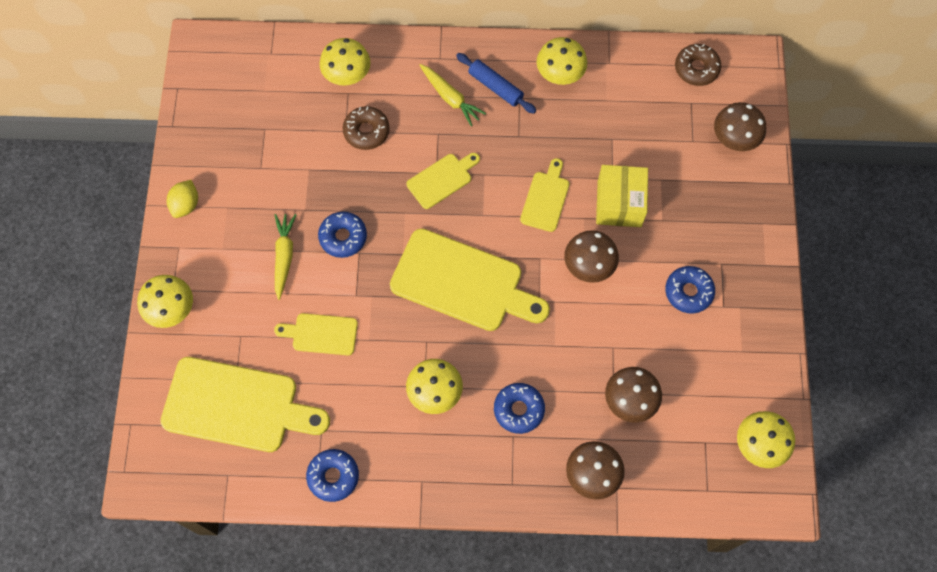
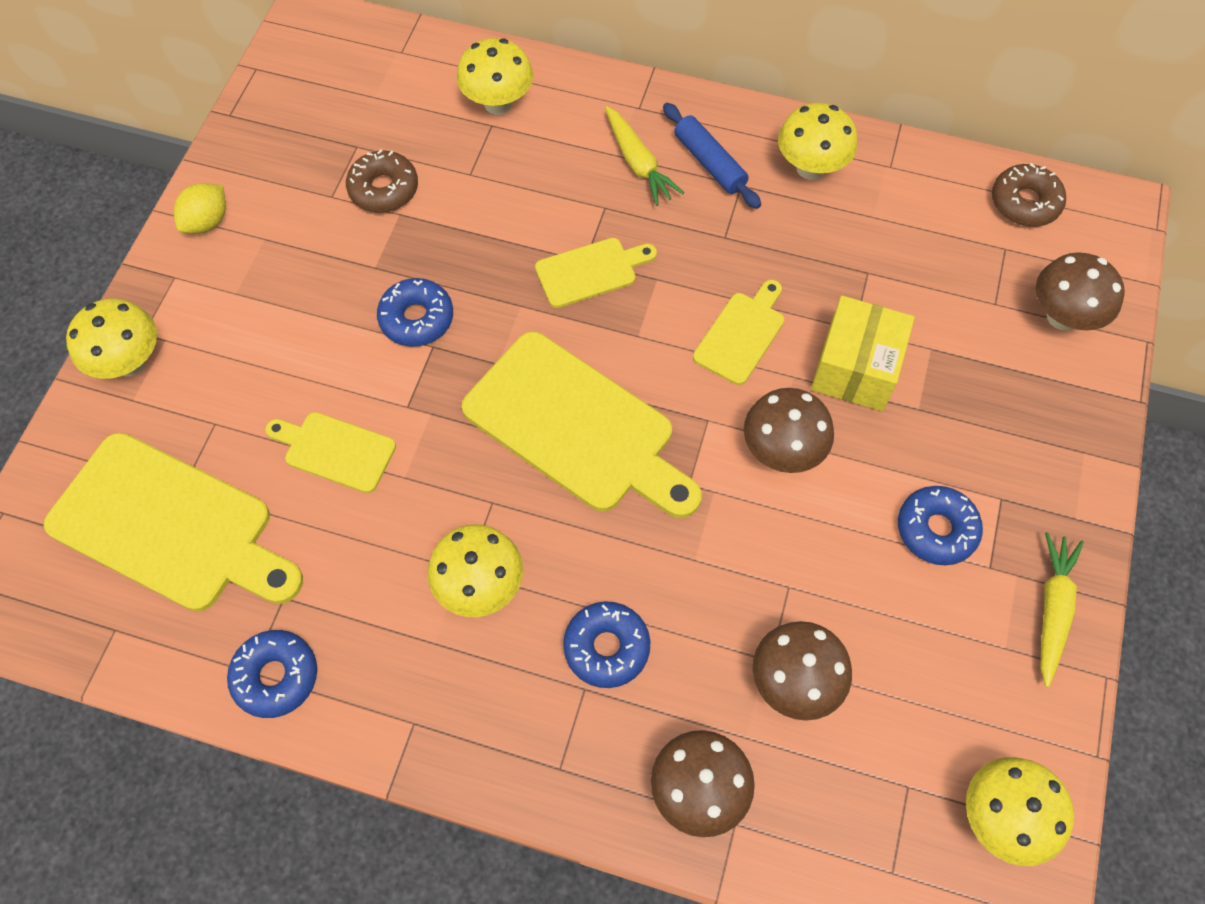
camera: 15 degrees right, 5 degrees down
(284, 256) = (320, 325): yellow carrot -> yellow carrot (1052, 609)
(366, 131) = (501, 181): brown donut -> brown donut (384, 189)

